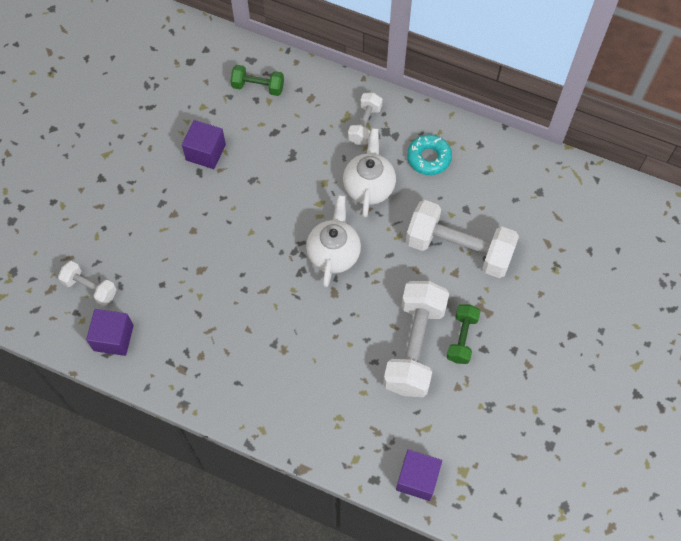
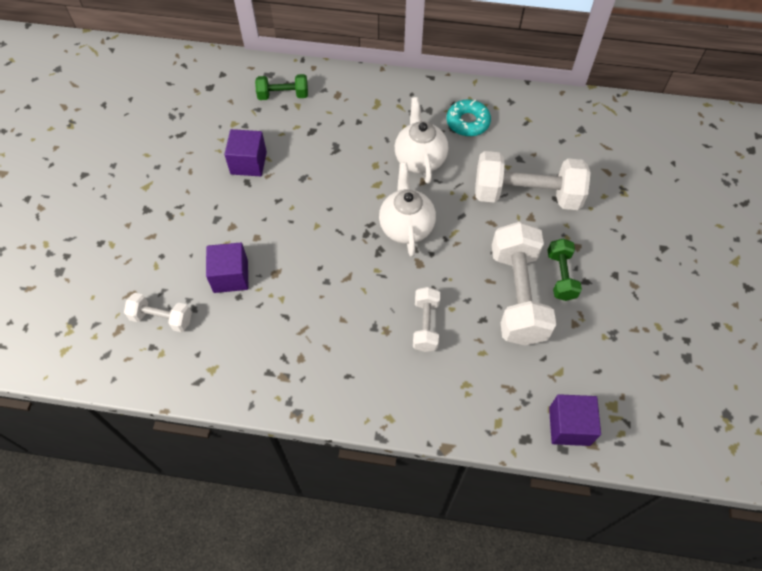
camera: 15 degrees left, 5 degrees down
(113, 338) = (200, 363): purple cube -> purple cube (230, 276)
(365, 125) = (397, 107): white dumbbell -> white dumbbell (425, 325)

